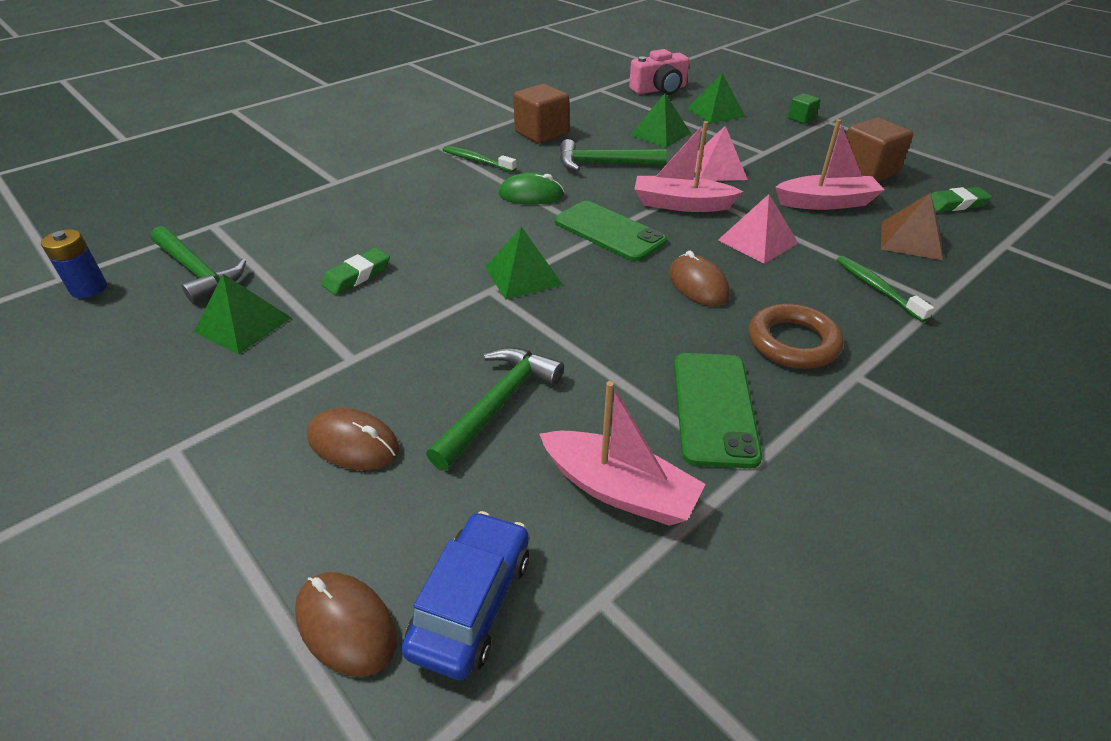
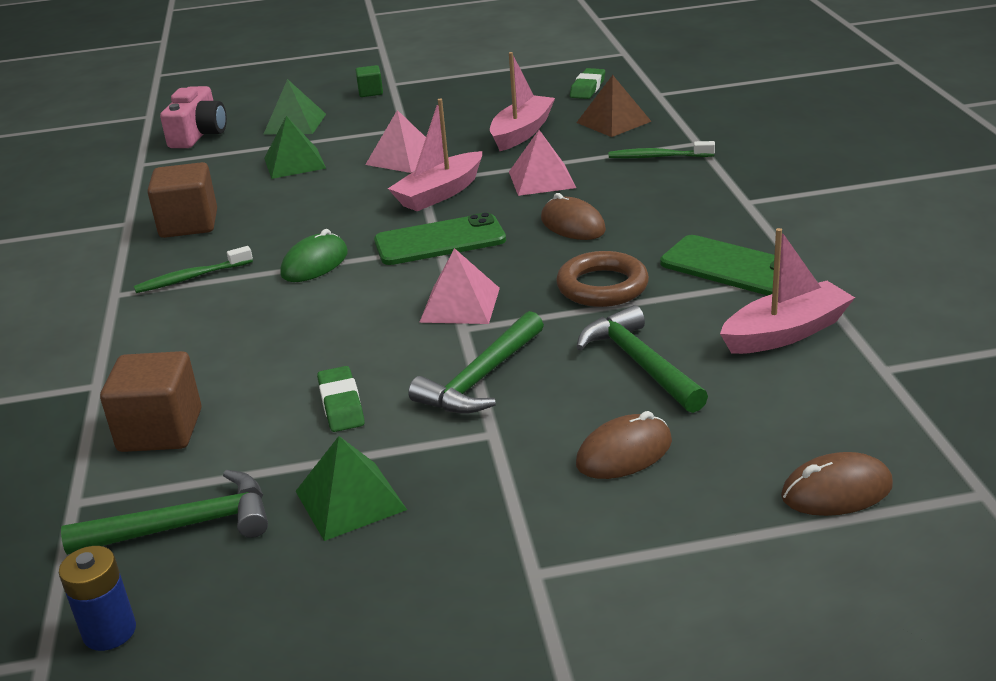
camera: 55 degrees left, 10 degrees down
(472, 602) = (851, 426): blue car -> none
(523, 276) = (460, 305): green pyramid -> pink pyramid
(603, 164) = (310, 208): green hammer -> green hammer (481, 378)
(698, 285) = (572, 225): brown mouse -> brown mouse turned 45 degrees clockwise
(793, 342) = (687, 211): brown ring -> brown ring (602, 286)
(867, 171) = (497, 100): brown cube -> brown cube (160, 430)

